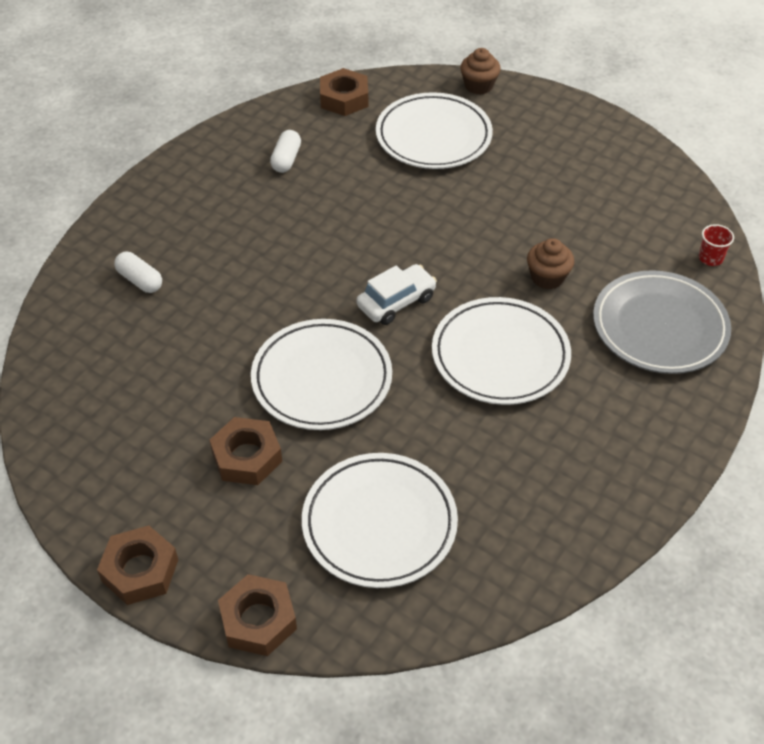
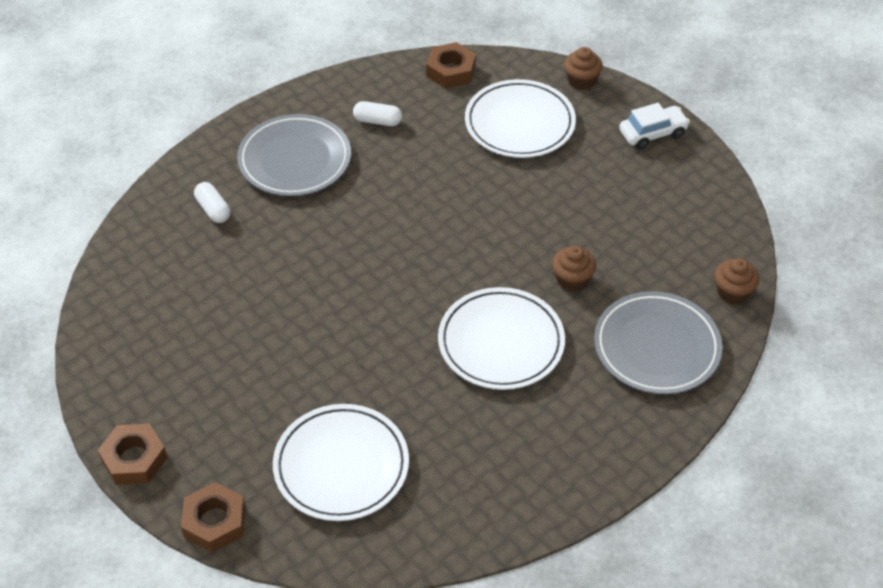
camera: 15 degrees right, 0 degrees up
(212, 213) = (295, 160): none -> grey plate
(246, 457) = (251, 384): brown nut -> none
(286, 159) = (377, 121): white capsule -> white capsule turned 75 degrees clockwise
(322, 379) = (337, 330): white plate -> none
(396, 302) = (427, 274): white car -> white car (652, 133)
(710, 258) = (732, 292): red cup -> brown cupcake

